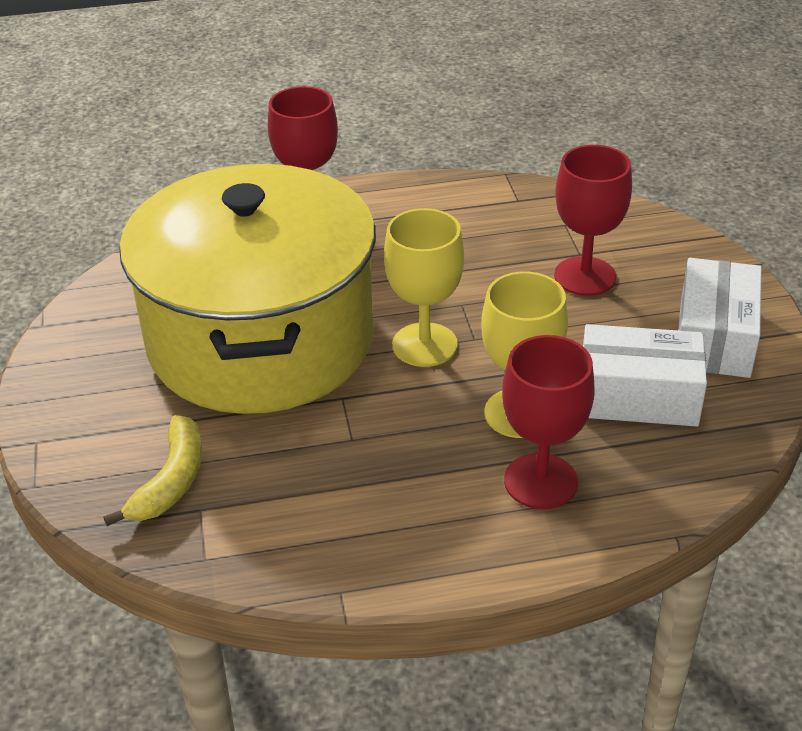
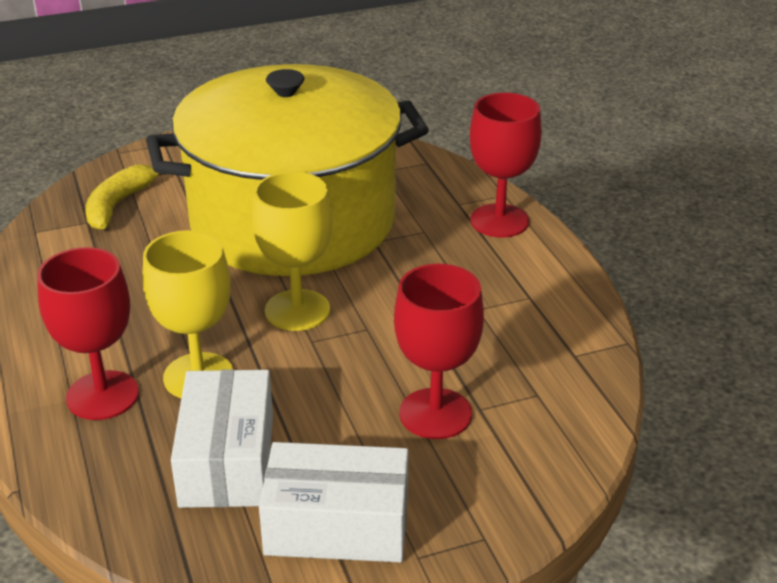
camera: 80 degrees right, 5 degrees down
(171, 481) = (118, 204): yellow banana -> yellow banana turned 105 degrees clockwise

